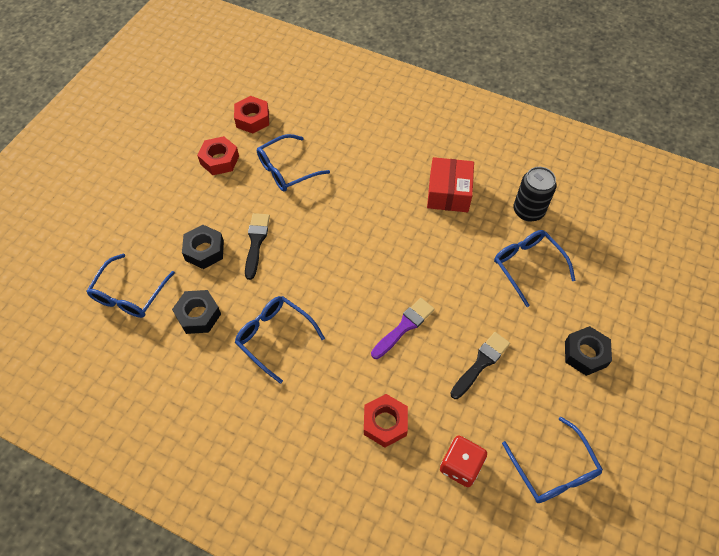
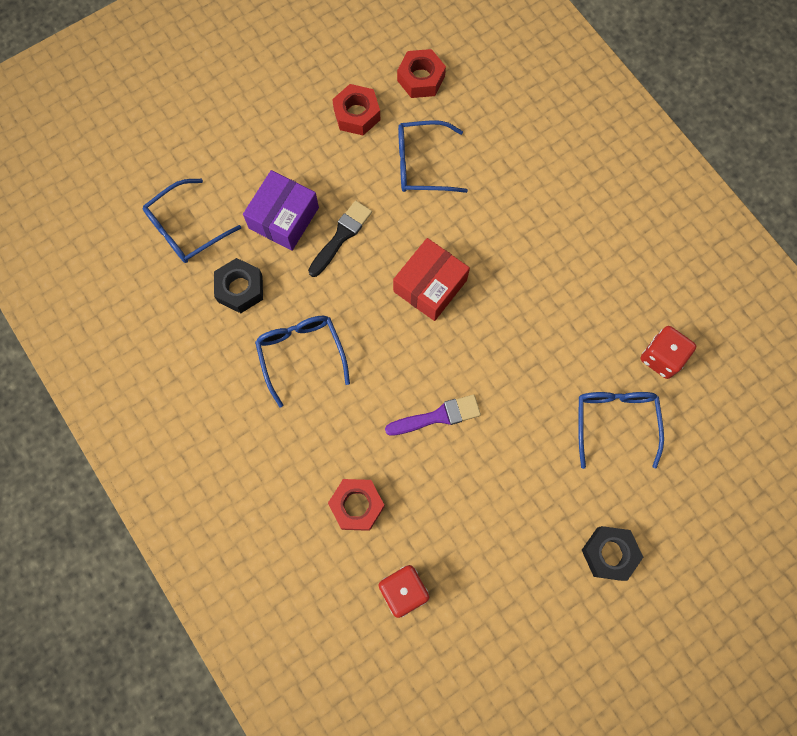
camera: 30 degrees right, 15 degrees up
(204, 250) = (284, 218): black nut -> purple box
(449, 193) = (584, 287): red box -> red box (430, 286)
(481, 363) = (492, 500): black brush -> none
(528, 211) = (661, 357): black can -> red dice
(553, 470) = (492, 649): blue glasses -> none

